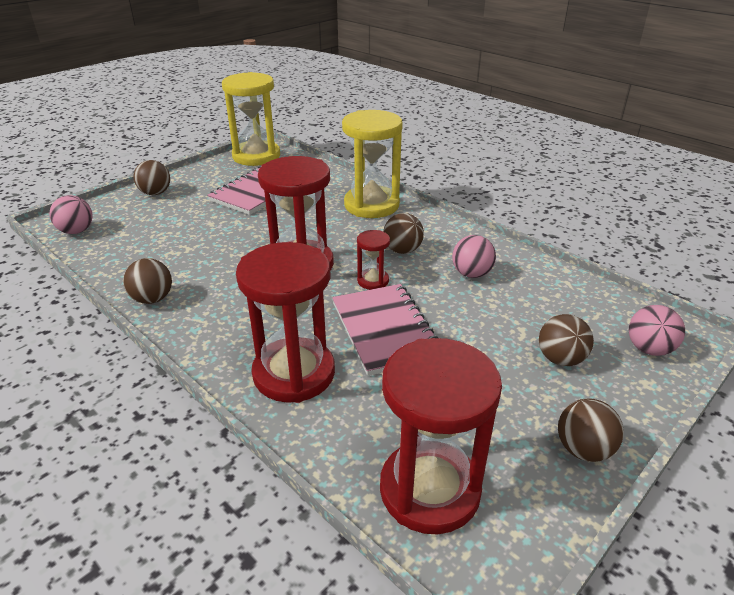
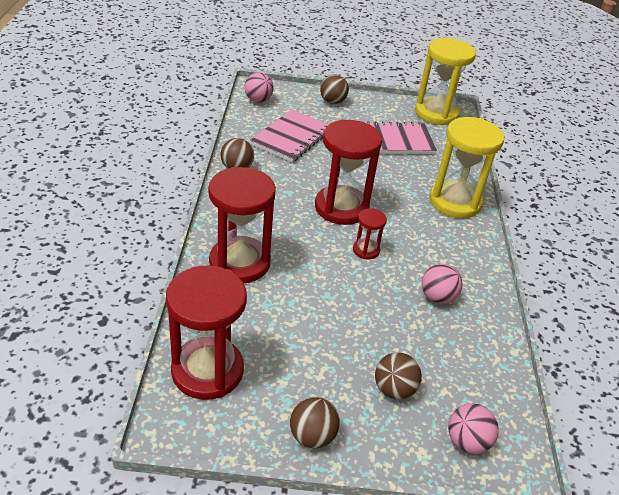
camera: 45 degrees right, 5 degrees up
(385, 330) = (322, 282): pink notebook -> pink notebook (291, 137)
(402, 250) = (419, 247): brown ball -> none

